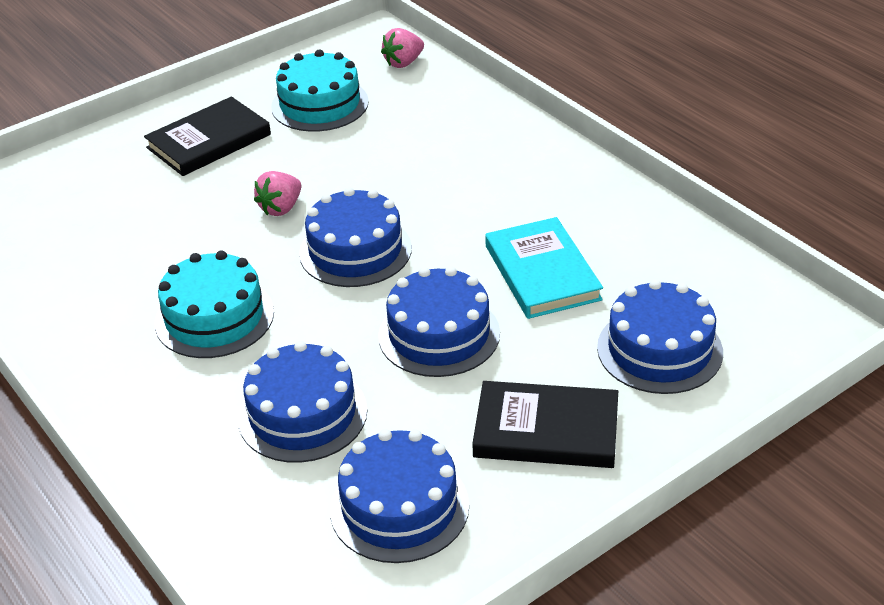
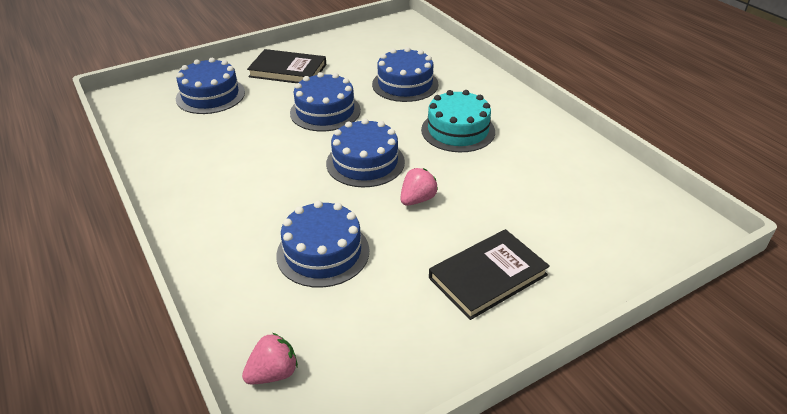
camera: 175 degrees left, 0 degrees up
(320, 104) = (378, 314): turquoise cake -> none
(399, 507) = (364, 52): blue cake -> blue cake (323, 252)
(542, 272) = (249, 138): turquoise book -> none

